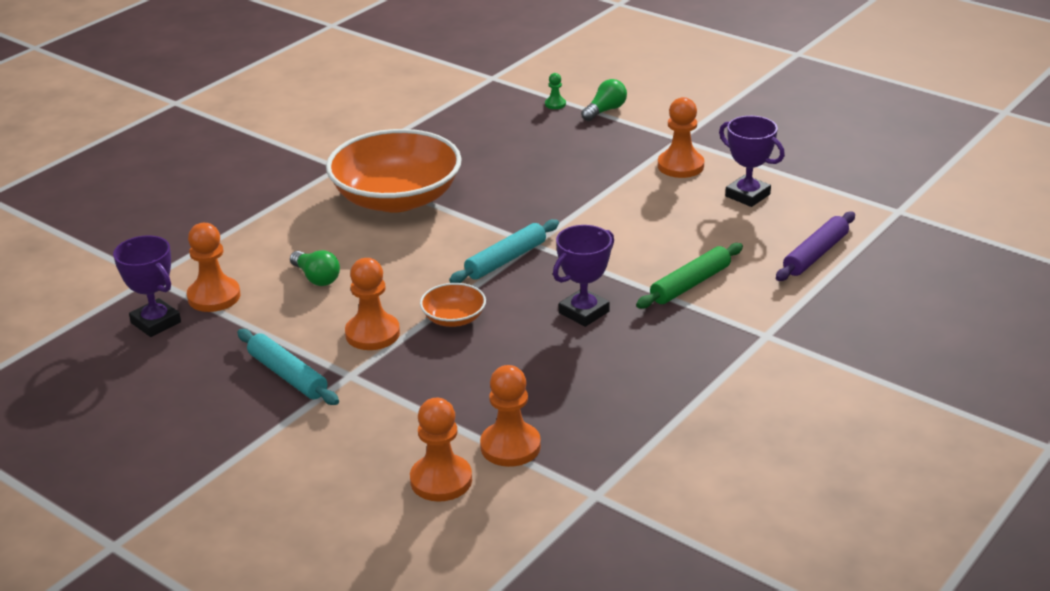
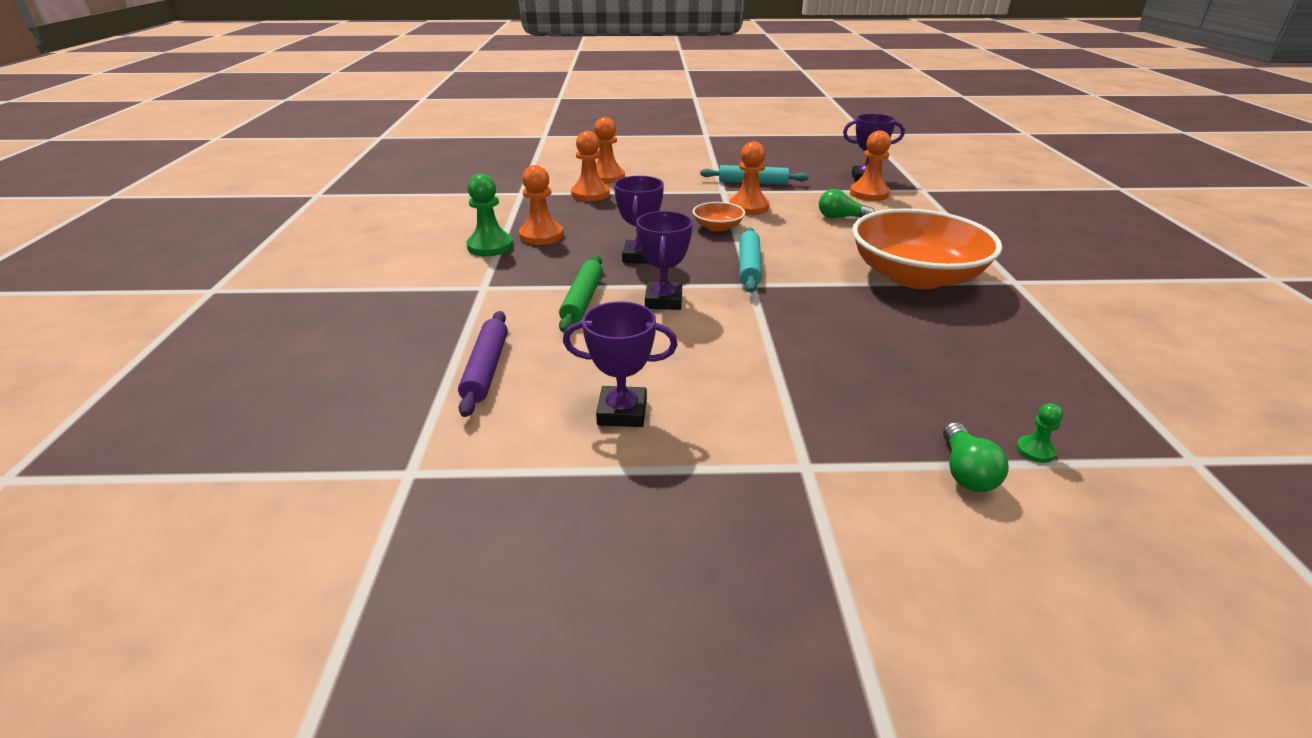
camera: 140 degrees right, 0 degrees up
(624, 257) = (664, 301): none -> purple trophy
(680, 166) = (745, 420): orange pawn -> orange pawn (541, 236)
(719, 393) = (490, 246): none -> green pawn

